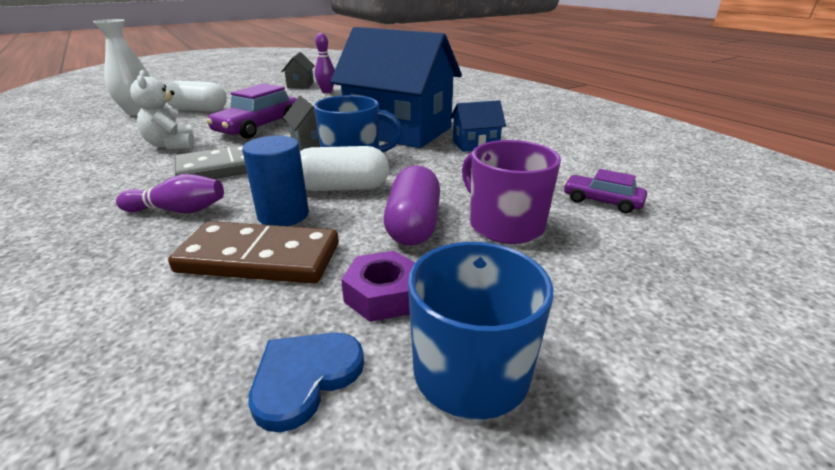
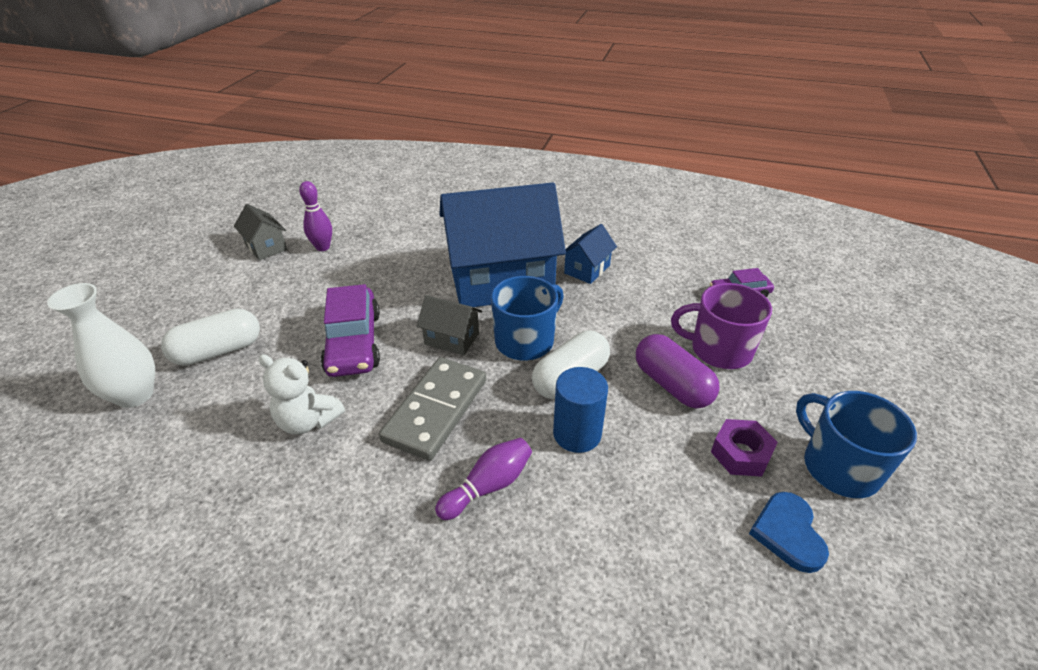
camera: 40 degrees left, 10 degrees up
(259, 258) = (631, 481): brown domino -> none

